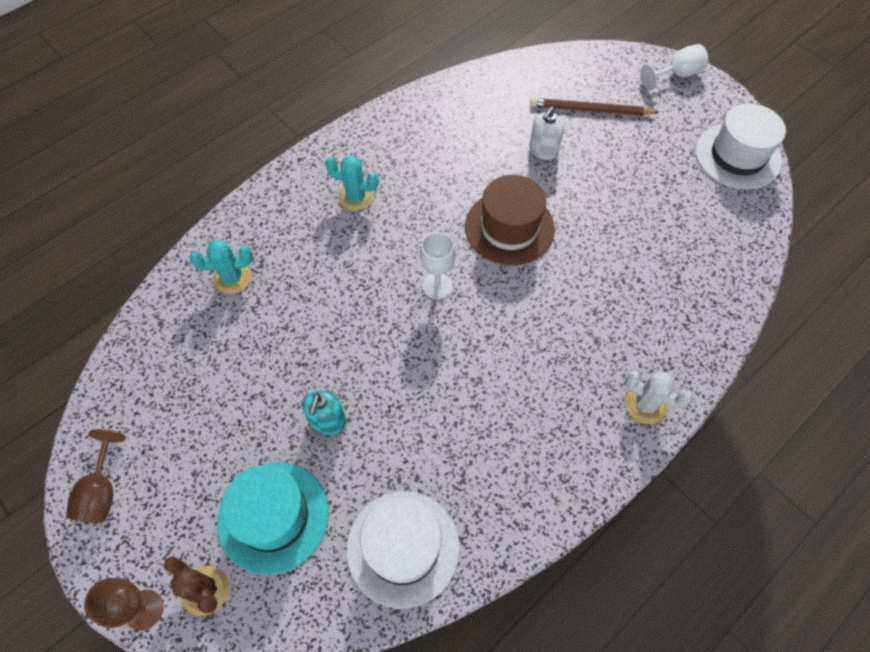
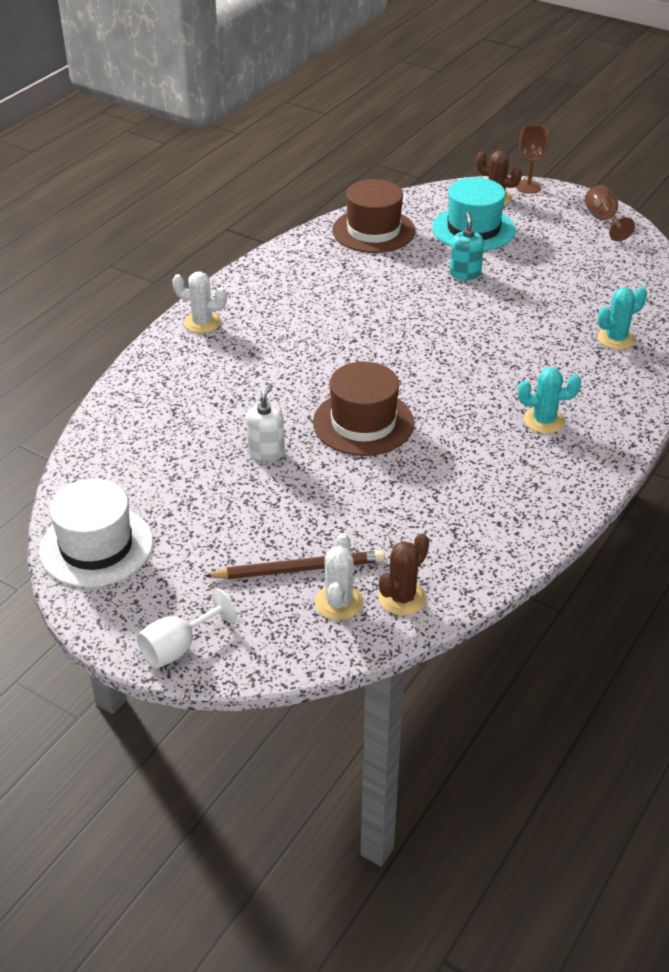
camera: 165 degrees right, 20 degrees down
(403, 548) = (373, 231): white hat -> brown hat
(437, 286) = (417, 365): white goblet -> none
(526, 77) = (402, 598): none -> brown cactus
(543, 151) = (349, 506): white soap dispenser -> white soap dispenser (266, 452)
(568, 83) = (339, 602): none -> white cactus

